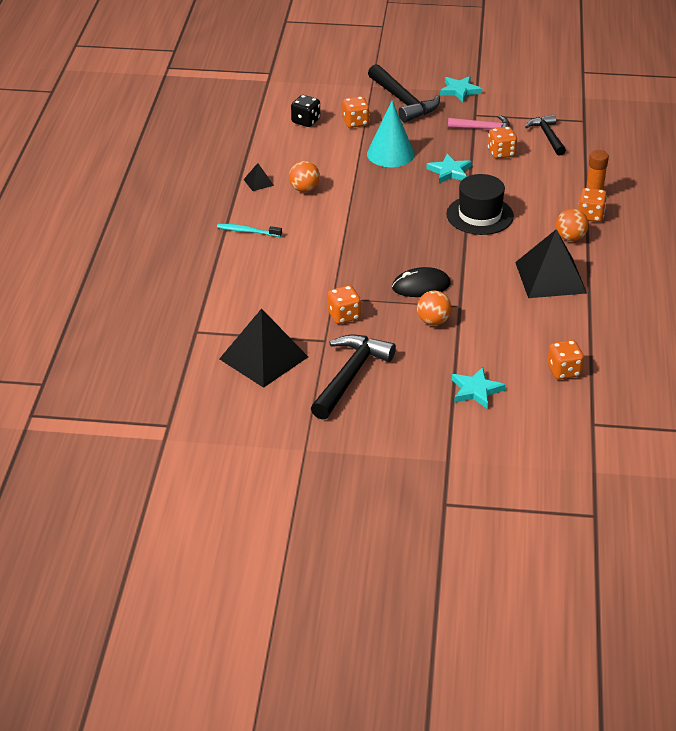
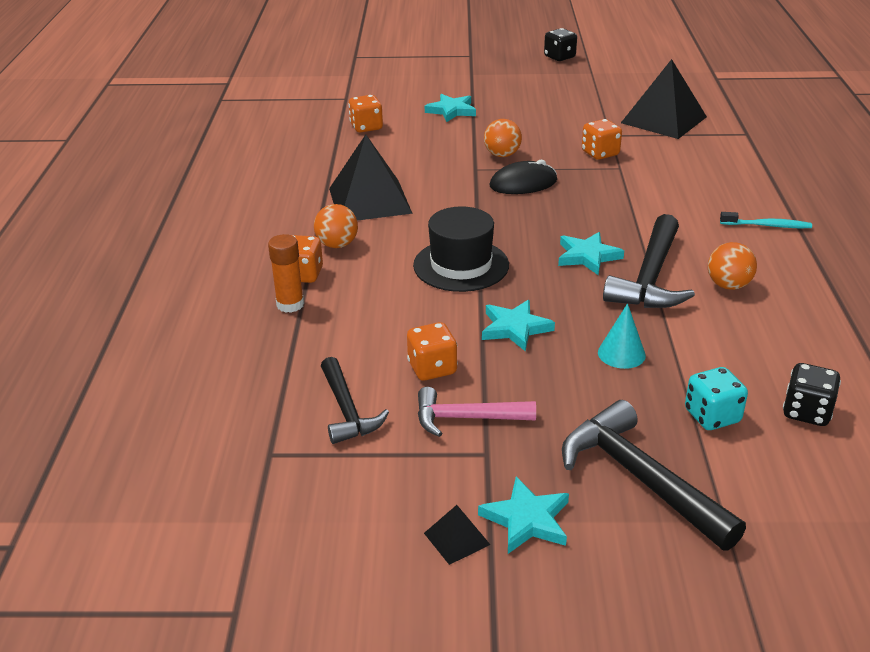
camera: 175 degrees right, 5 degrees down
(258, 182) = (804, 291): black pyramid -> black pyramid (457, 538)
(333, 488) = (559, 57): none -> black dice
(350, 376) = (573, 113): black hammer -> black hammer (650, 278)
(355, 122) = (712, 416): orange dice -> turquoise dice
(389, 216) = (587, 256): none -> turquoise star
(390, 154) = (621, 353): turquoise cone -> turquoise cone, size x0.58

